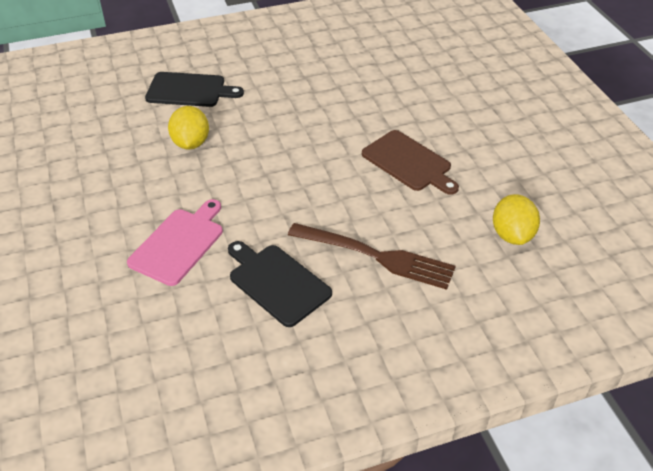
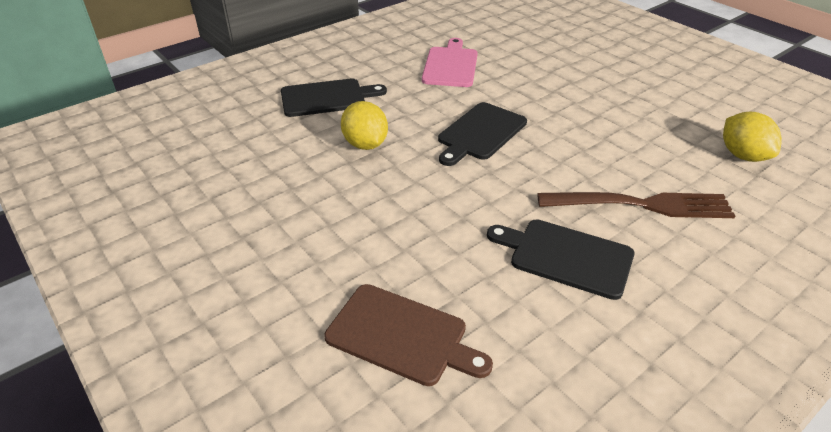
camera: 20 degrees left, 5 degrees down
(179, 243) = (427, 245): pink cutting board -> pink cutting board (450, 65)
(293, 155) = (480, 133): none -> black cutting board
(409, 162) = (596, 116): brown cutting board -> brown cutting board (402, 335)

